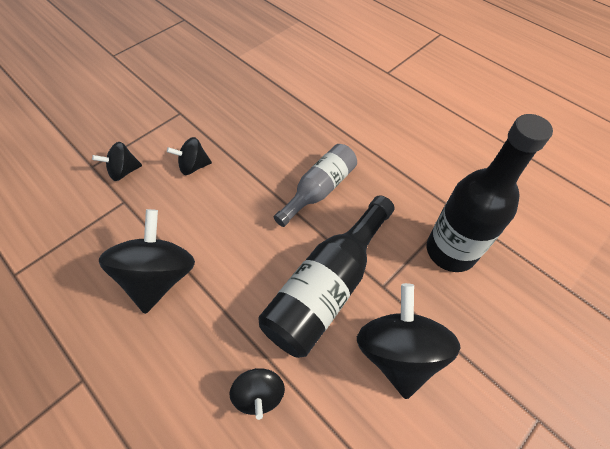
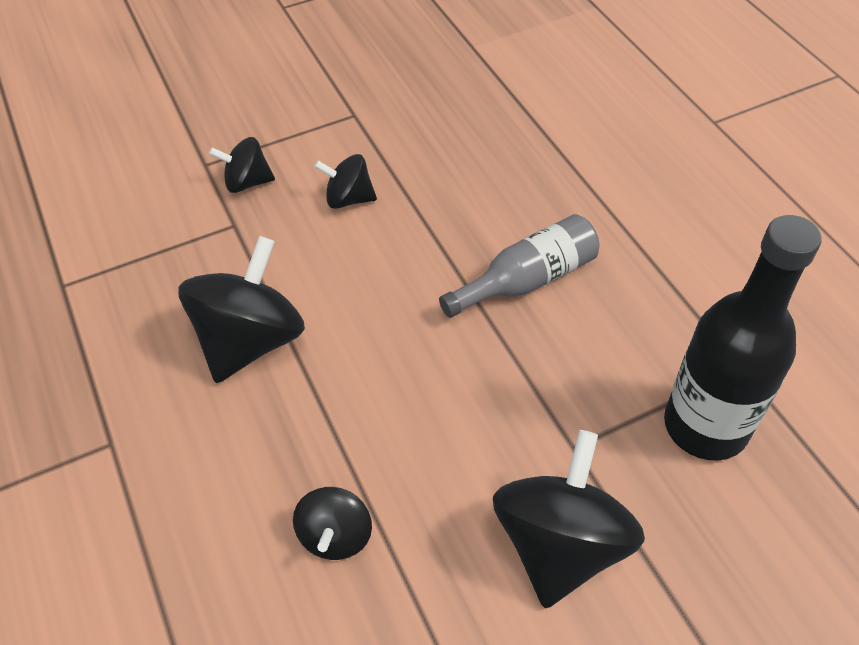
camera: 20 degrees right, 5 degrees down
(327, 287) = (486, 423): black bottle -> none

